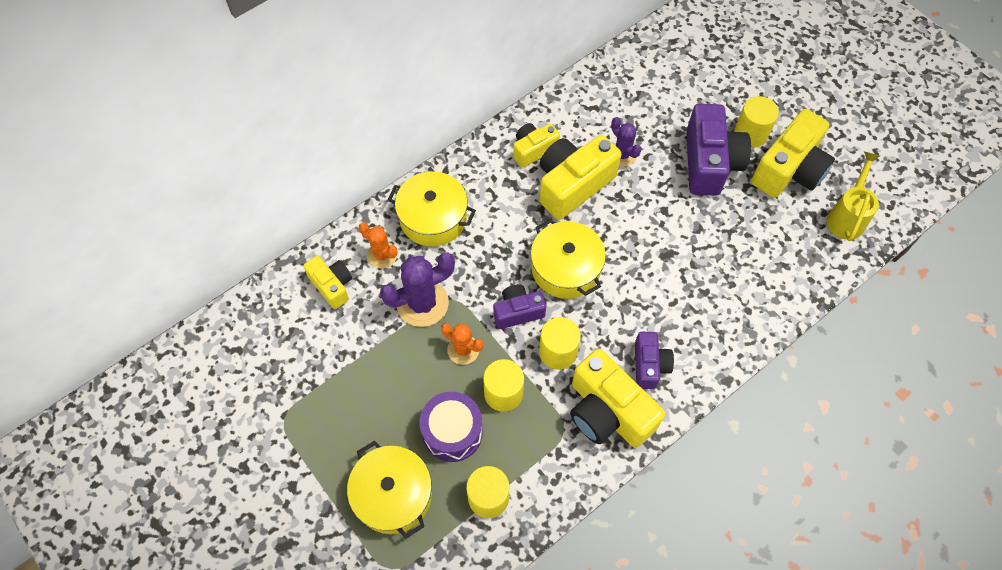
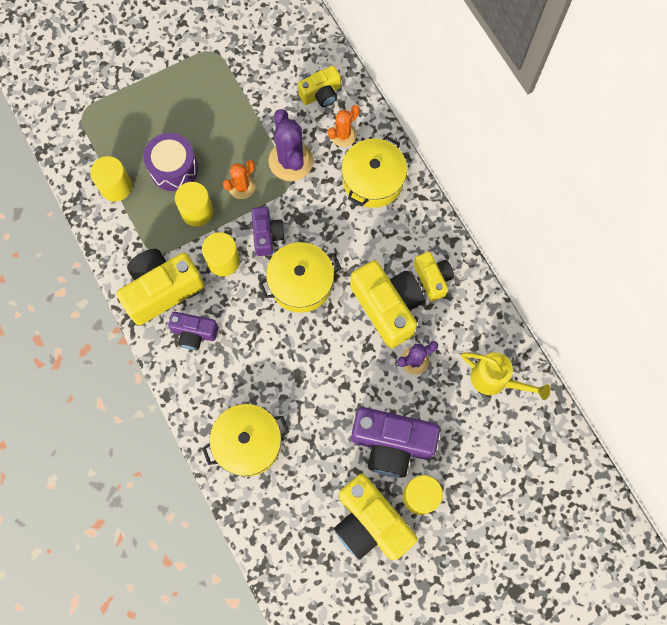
camera: 100 degrees right, 10 degrees up
(393, 495) = (135, 121): yellow pot -> yellow pot (248, 443)
(847, 217) = (306, 564): yellow watering can -> yellow watering can (495, 380)

